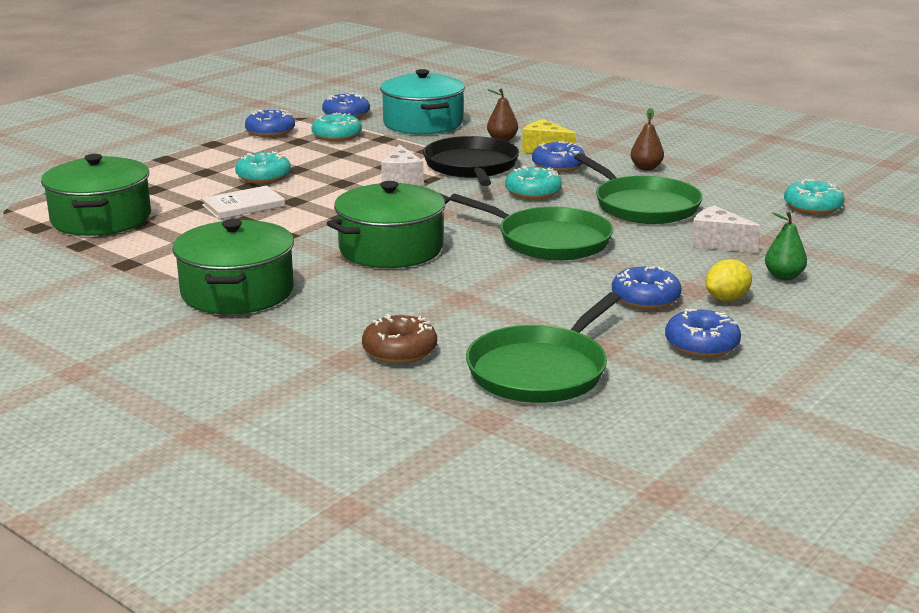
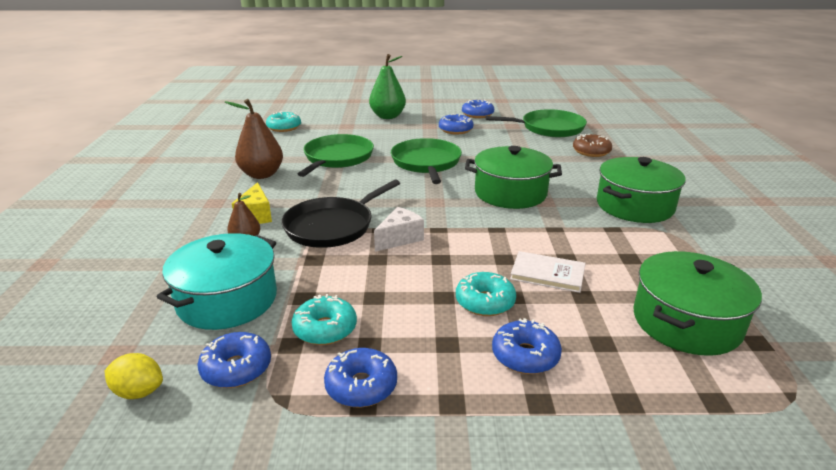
camera: 130 degrees left, 5 degrees up
(533, 192) = (357, 189): turquoise donut -> none
(558, 166) = (291, 199): blue donut -> blue donut (525, 355)
(646, 168) = (262, 174): brown pear -> brown pear, size x1.80
(718, 243) = (368, 133): white cheese -> none
(727, 299) = (429, 119): yellow lemon -> yellow lemon (139, 392)
(783, 276) = (387, 116): green pear -> green pear, size x1.80

